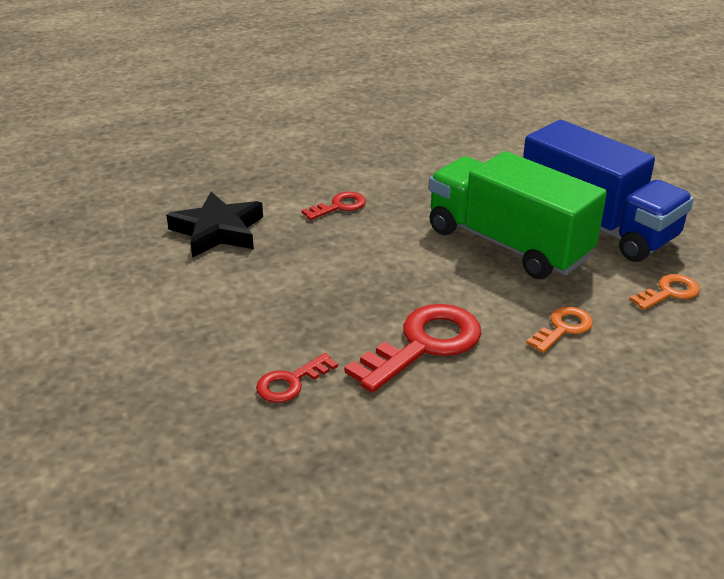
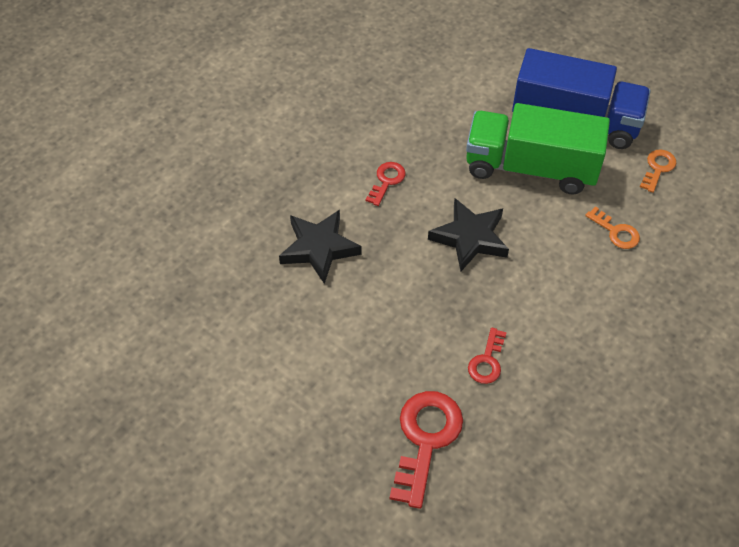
camera: 30 degrees left, 20 degrees up
(381, 275) = (470, 238): none -> black star
(424, 344) = (543, 288): red key -> red key (425, 439)
(563, 328) = (616, 232): orange key -> orange key turned 120 degrees clockwise

